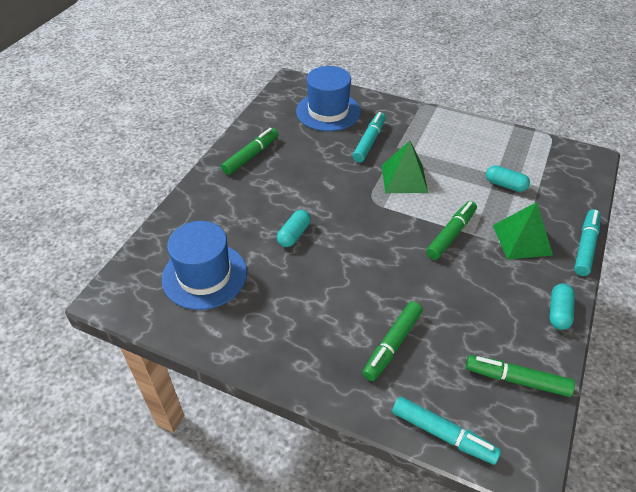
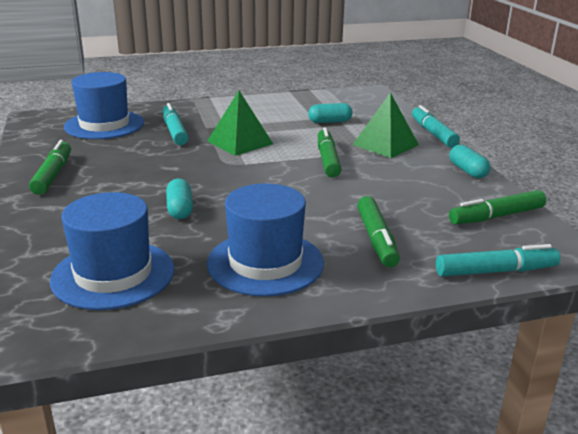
camera: 40 degrees left, 20 degrees down
(296, 320) = (265, 263): none -> blue hat

